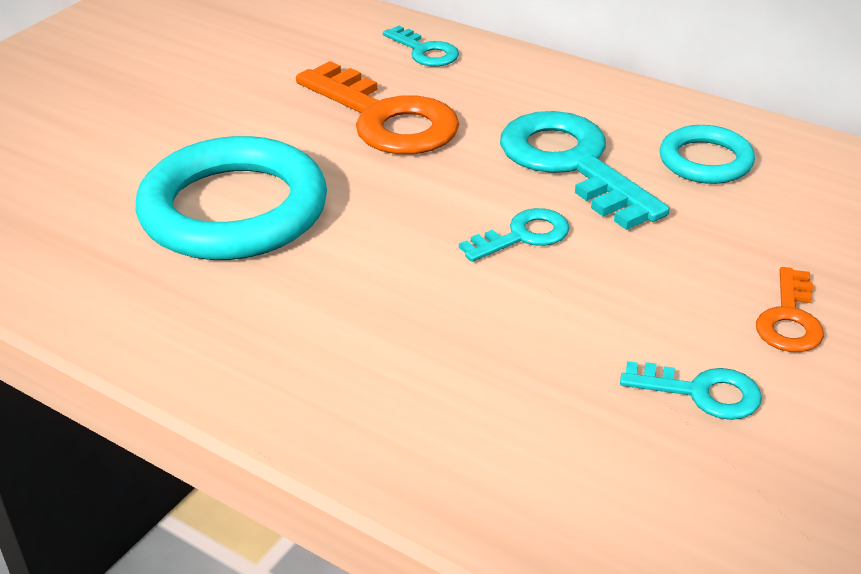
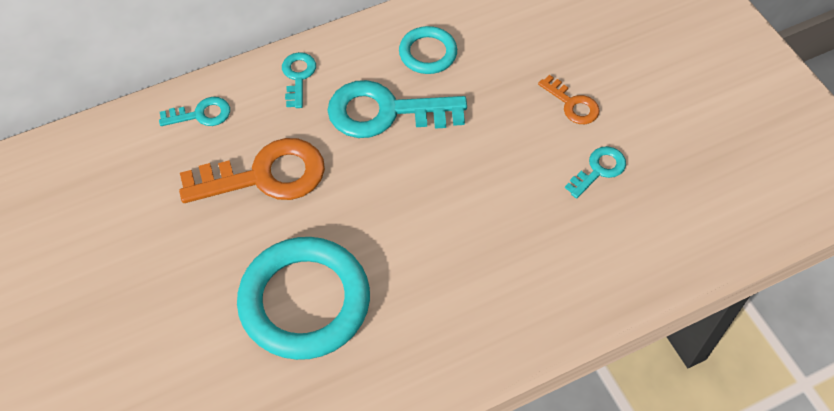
camera: 60 degrees left, 20 degrees up
(523, 236) = (434, 172): turquoise key -> turquoise key (298, 76)

